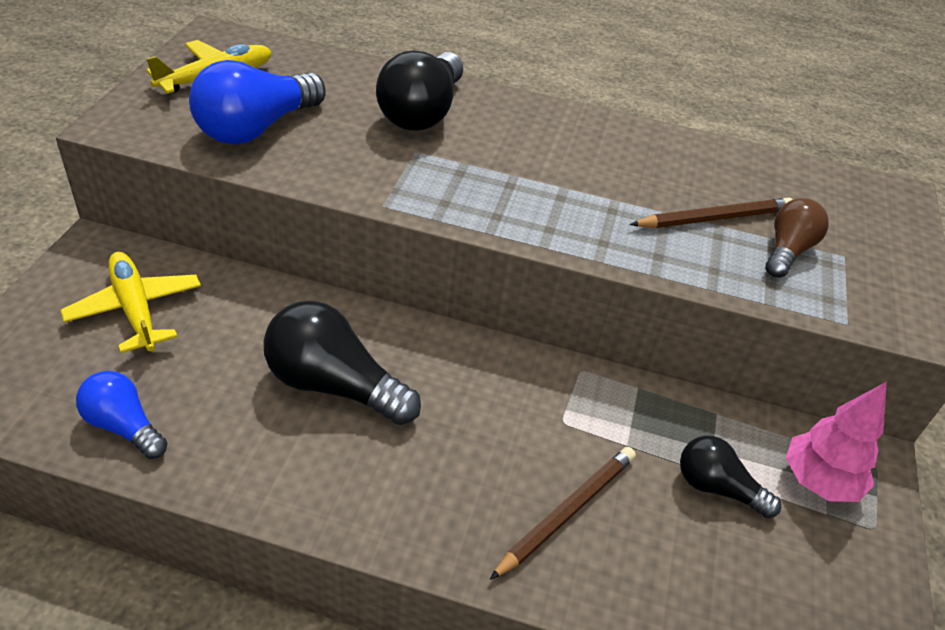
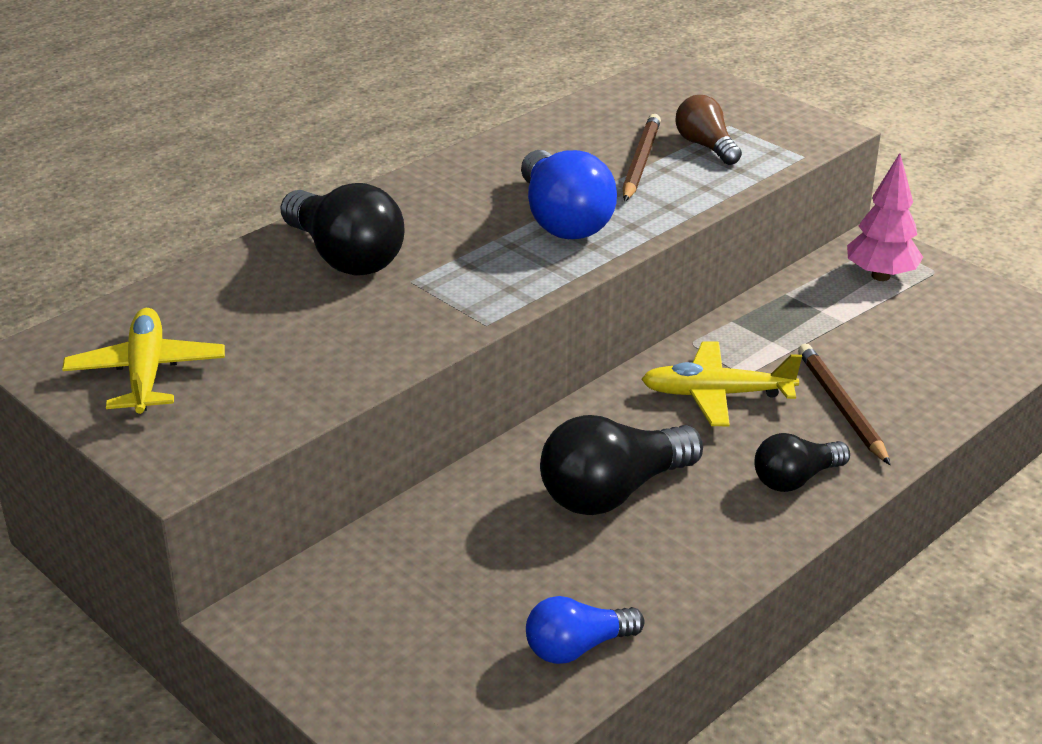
camera: 55 degrees left, 10 degrees down
(135, 309) = (398, 605): yellow plane -> yellow plane (717, 394)
(256, 128) = (279, 368): blue light bulb -> blue light bulb (563, 220)
(717, 488) = (859, 324): black light bulb -> black light bulb (795, 479)

